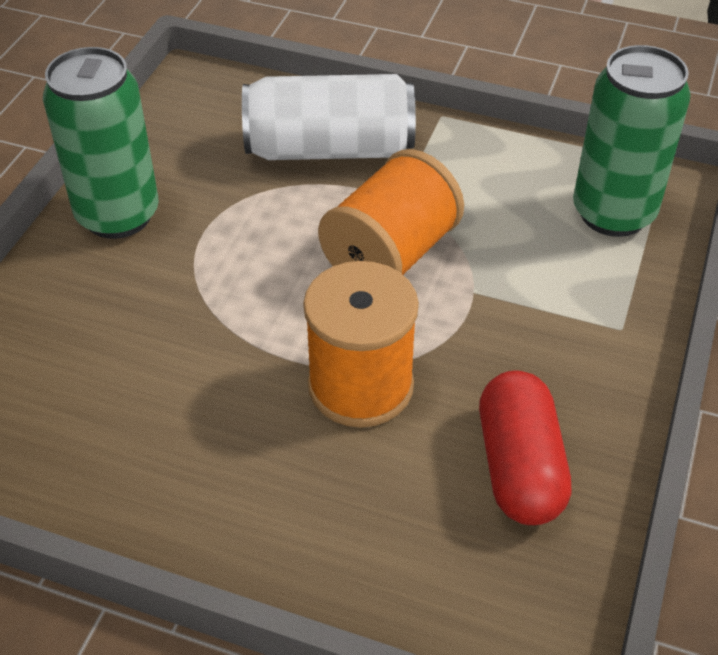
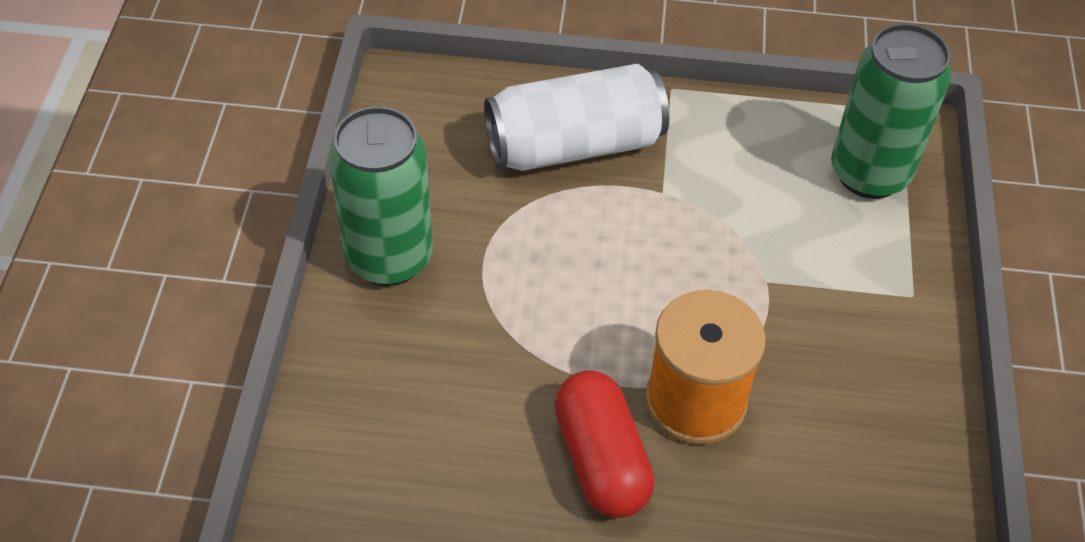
camera: 15 degrees left, 5 degrees up
(390, 255) = (675, 255): orange spool -> none
(520, 467) = (866, 454): red capsule -> red capsule (601, 459)

